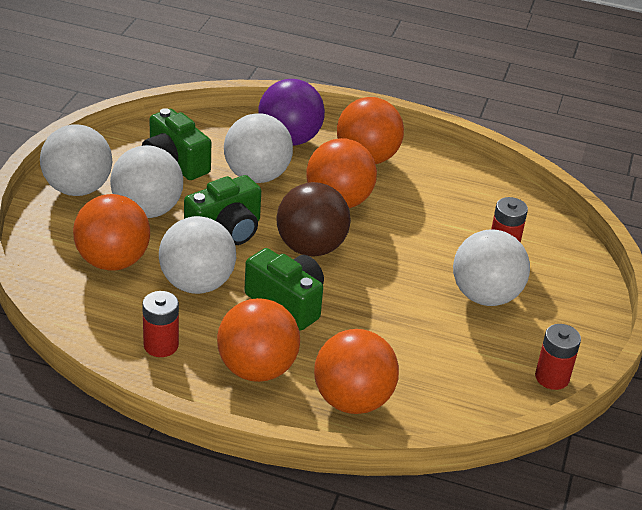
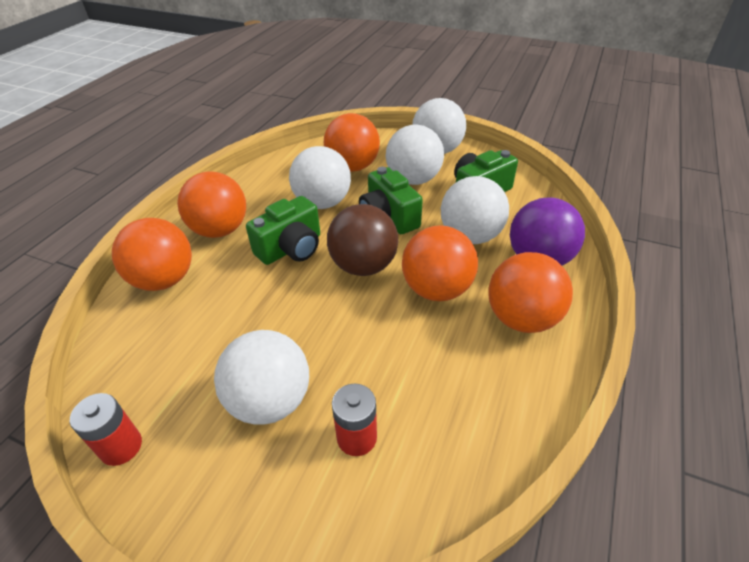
camera: 100 degrees right, 5 degrees up
(161, 345) = (260, 188): red battery -> none

